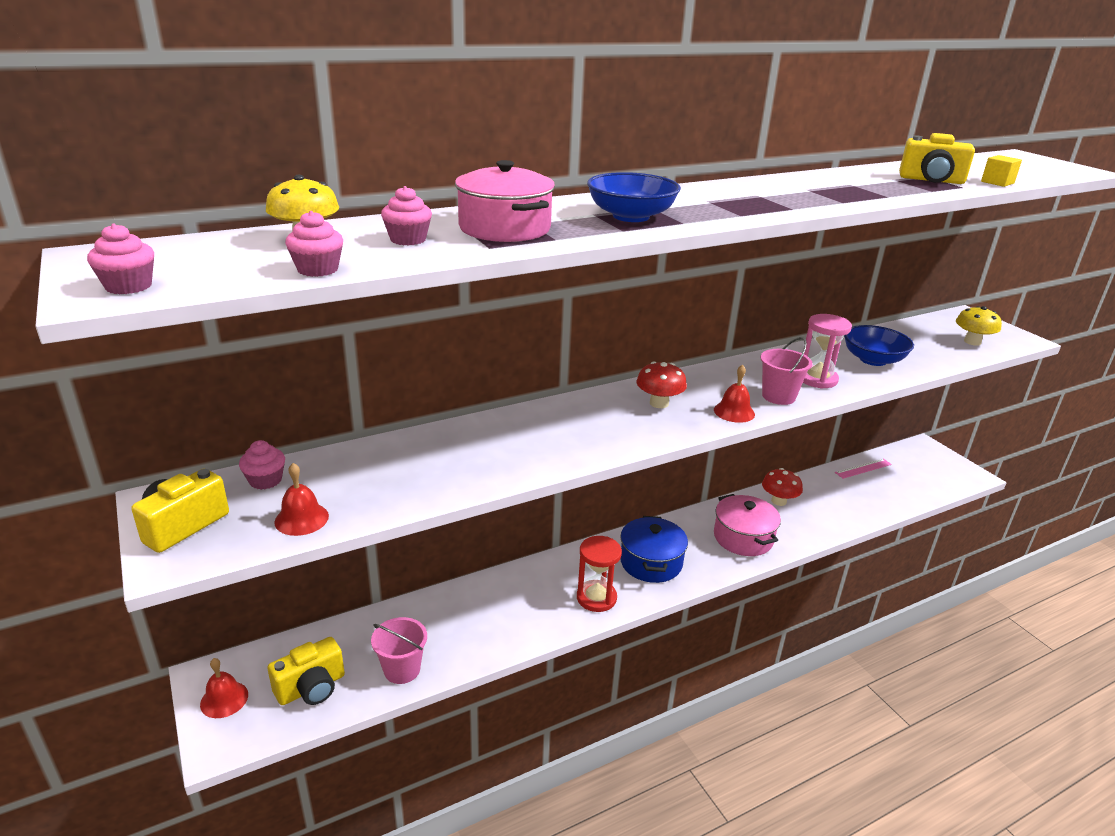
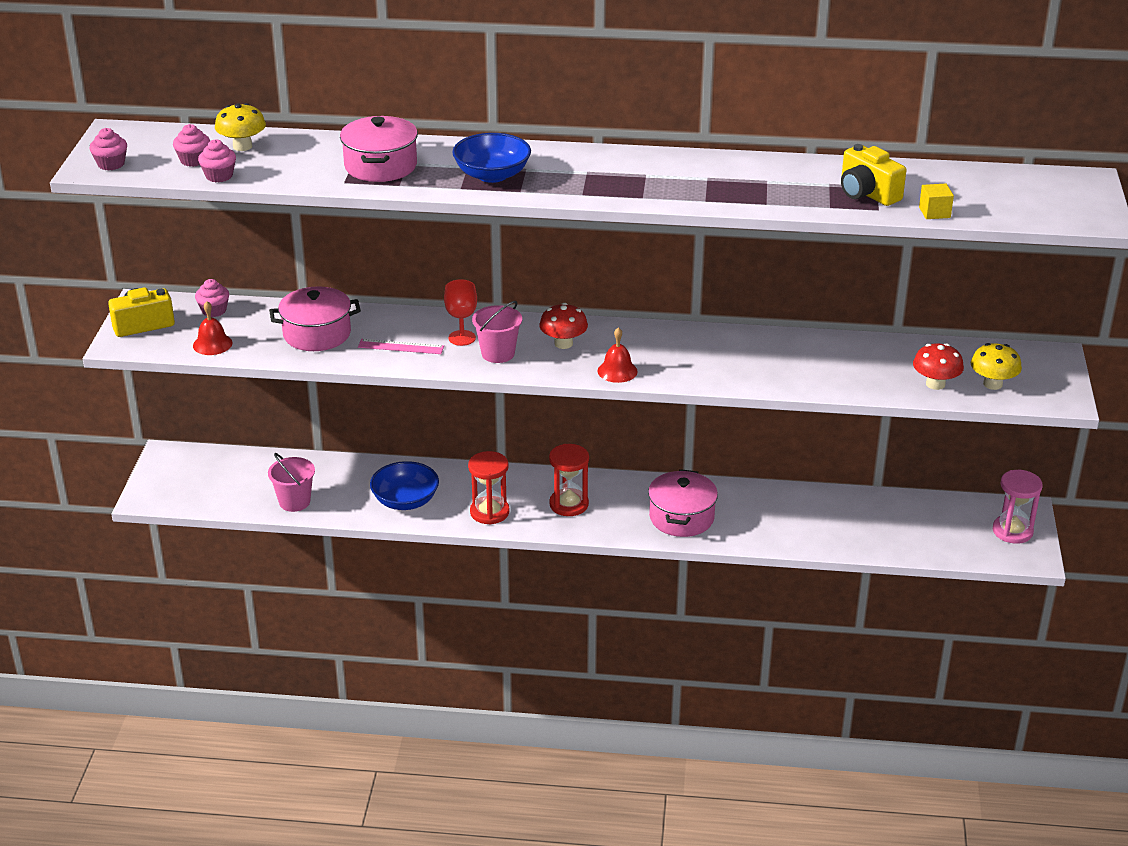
camera: 35 degrees right, 5 degrees up
(224, 699) = (167, 473): red bell -> none
(311, 688) = (226, 489): yellow camera -> none
(408, 239) = (303, 161): pink cupcake -> pink cupcake (193, 160)
(416, 468) = (317, 334): none -> pink pot
(566, 426) = (462, 338): none -> red goblet
(651, 562) = (569, 504): blue pot -> red hourglass
(778, 396) = (680, 371): pink bucket -> pink bucket (498, 353)
(779, 501) = (764, 501): red mushroom -> red mushroom (935, 384)
(817, 379) = (745, 368): pink hourglass -> pink hourglass (1012, 531)
(863, 468) = (908, 505): pink ruler -> pink ruler (401, 347)
(873, 360) = (839, 368): blue bowl -> blue bowl (405, 501)

